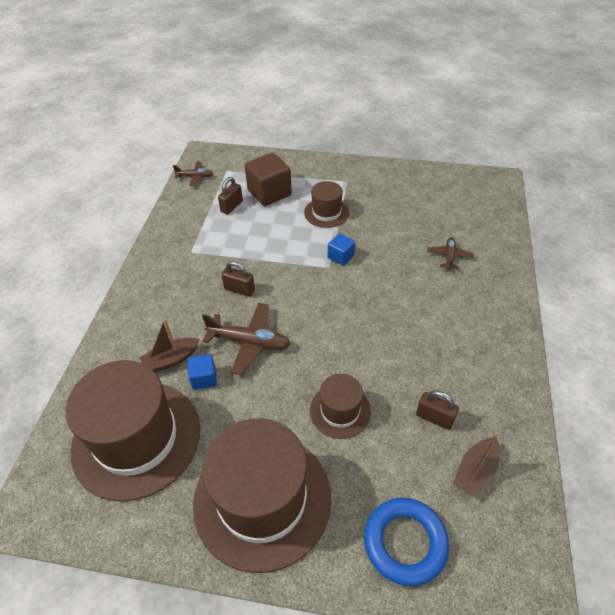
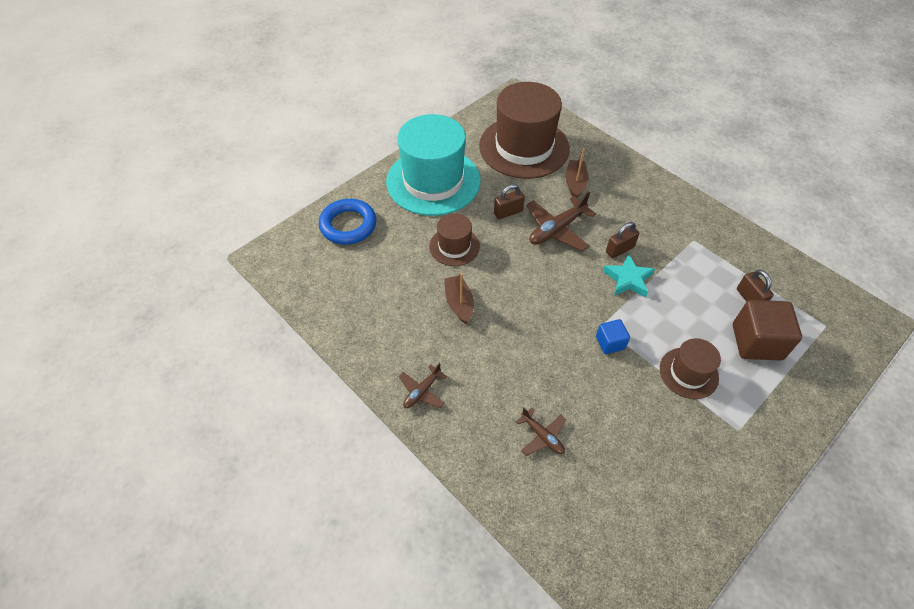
camera: 125 degrees right, 5 degrees up
(195, 177) = (826, 293): brown plane -> brown plane (422, 391)
(204, 378) = (544, 192): blue cube -> none
(262, 499) = (433, 181): brown hat -> turquoise hat
(269, 272) = (628, 279): none -> turquoise star
(434, 418) = (400, 293): brown padlock -> brown padlock (508, 212)
(475, 471) = (347, 287): brown boat -> brown boat (459, 303)

